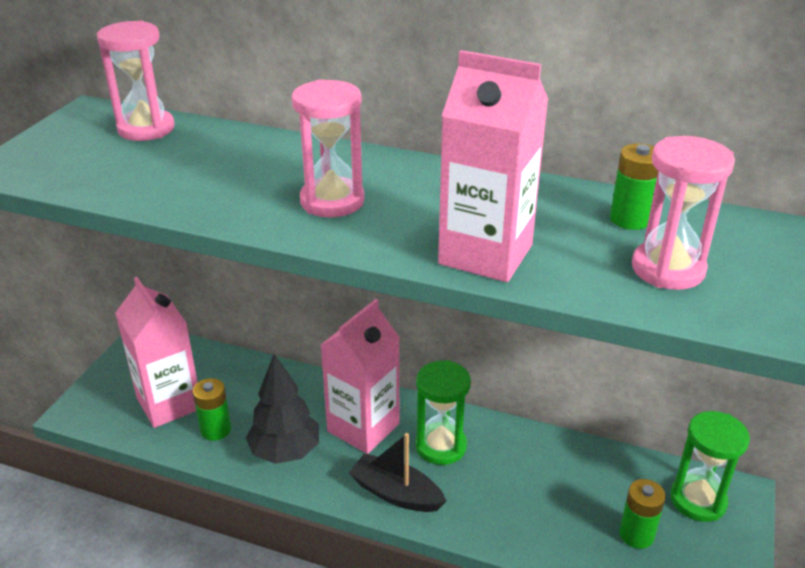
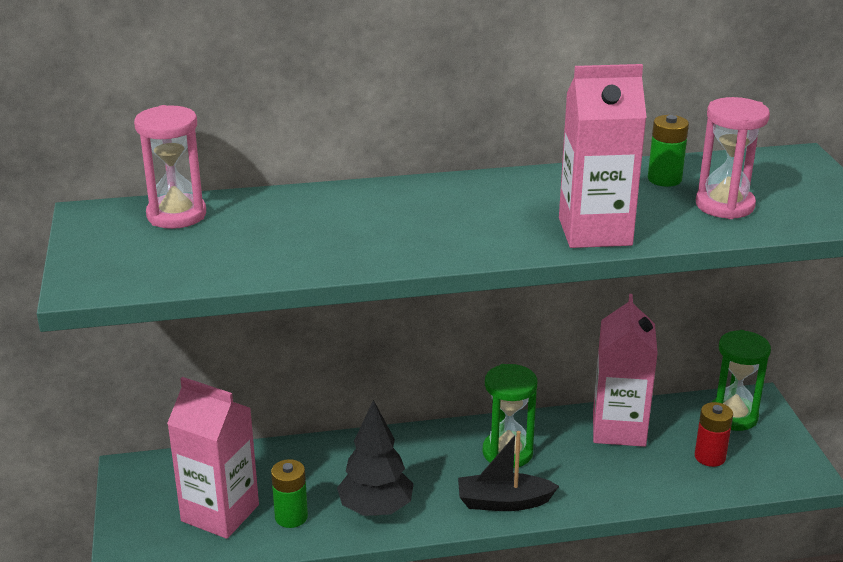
camera: 30 degrees left, 5 degrees down
(332, 201) = (431, 228): pink hourglass -> none
(363, 427) = (427, 463): pink carton -> pink carton (619, 429)
(636, 535) = (710, 457): green battery -> red battery

